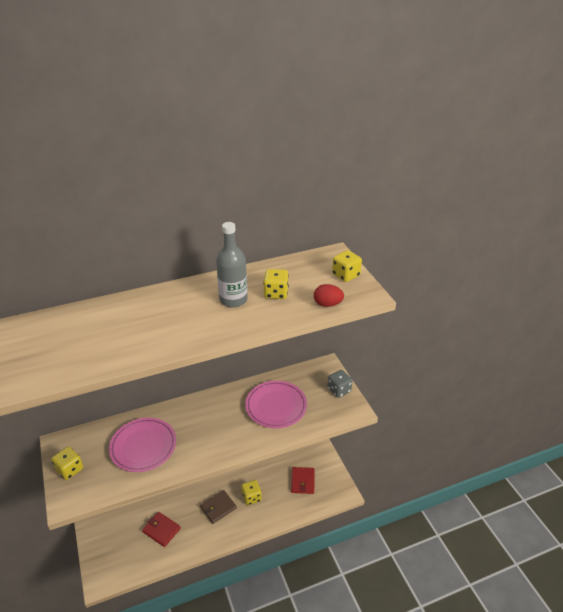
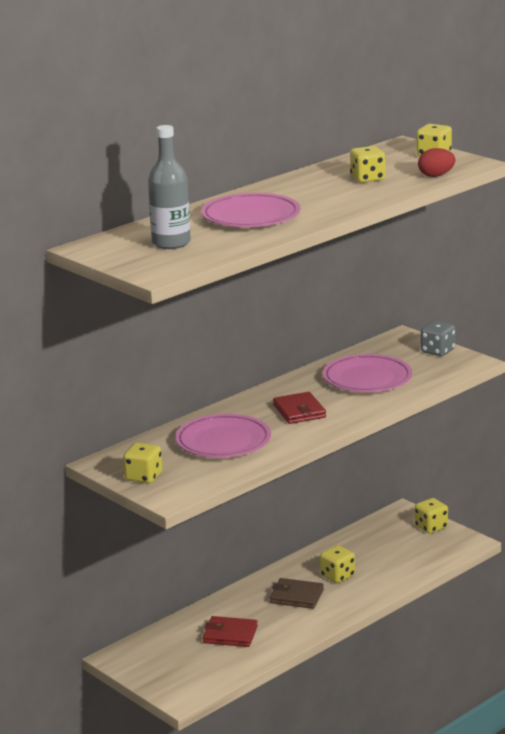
camera: 20 degrees left, 15 degrees down
(155, 321) = (251, 217): none -> pink plate
(218, 508) = (296, 596): brown wallet -> brown wallet turned 75 degrees clockwise
(233, 300) = (323, 190): grey bottle -> grey bottle (171, 243)
(302, 481) = (400, 546): red wallet -> red wallet (299, 411)
(329, 470) = (431, 527): none -> yellow dice

